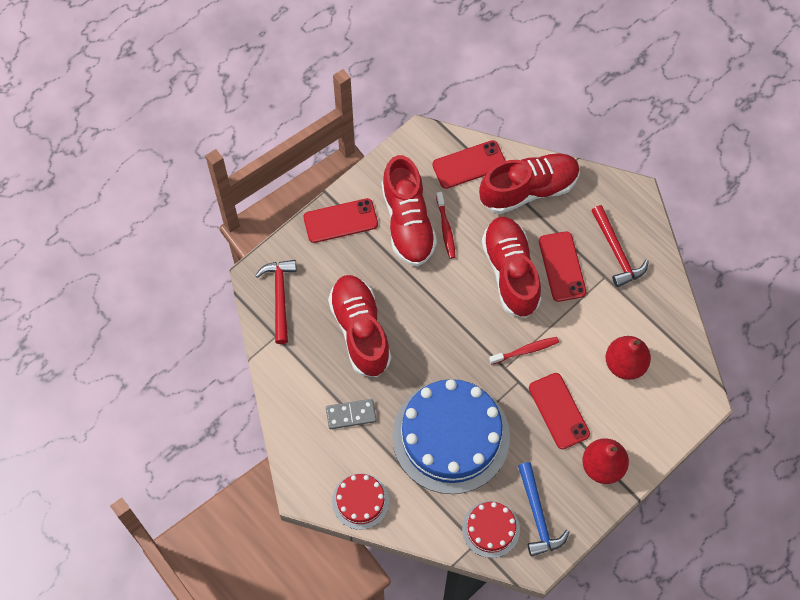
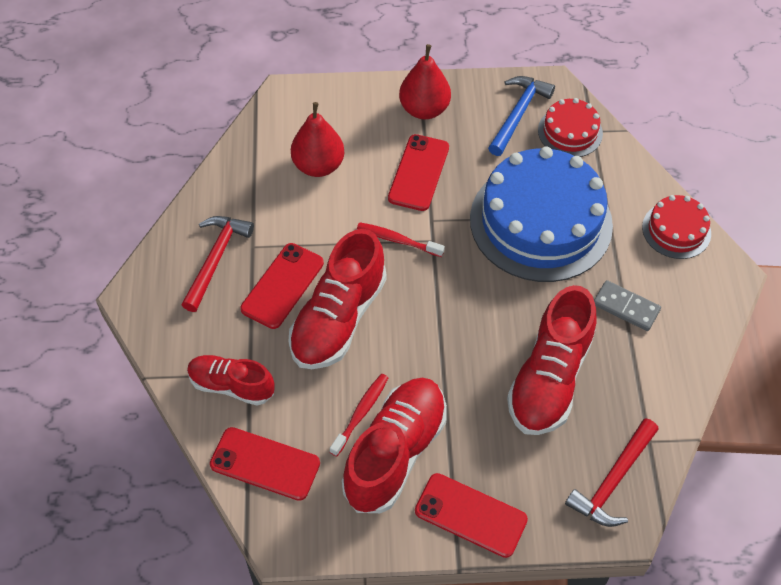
camera: 140 degrees left, 10 degrees down
(528, 189) = (231, 385): red shoe -> red shoe, size x0.61

